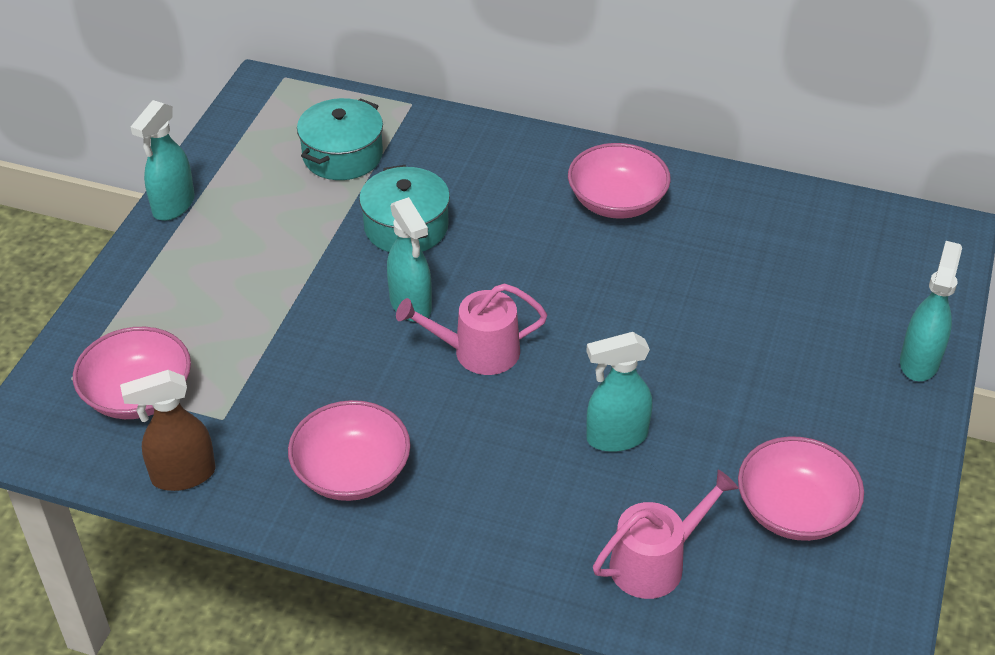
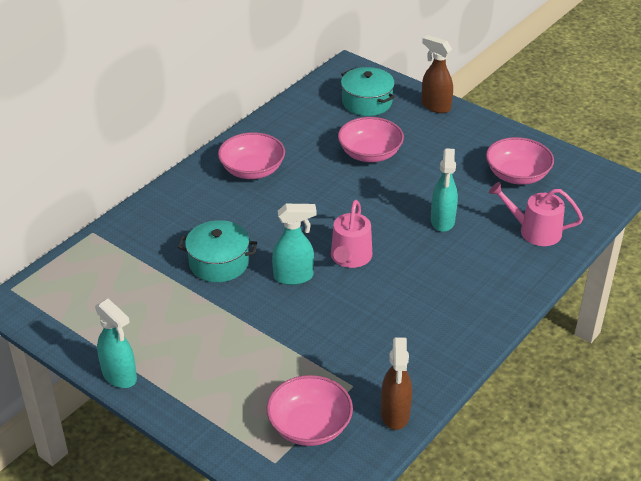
camera: 70 degrees left, 5 degrees down
(342, 155) = (125, 277): turquoise pot -> turquoise pot (367, 102)
(352, 472) = (425, 333): pink bowl -> pink bowl (370, 154)
(655, 562) = (535, 231): pink watering can -> pink watering can turned 60 degrees counterclockwise
(919, 361) = (435, 106): turquoise spray bottle -> brown spray bottle

